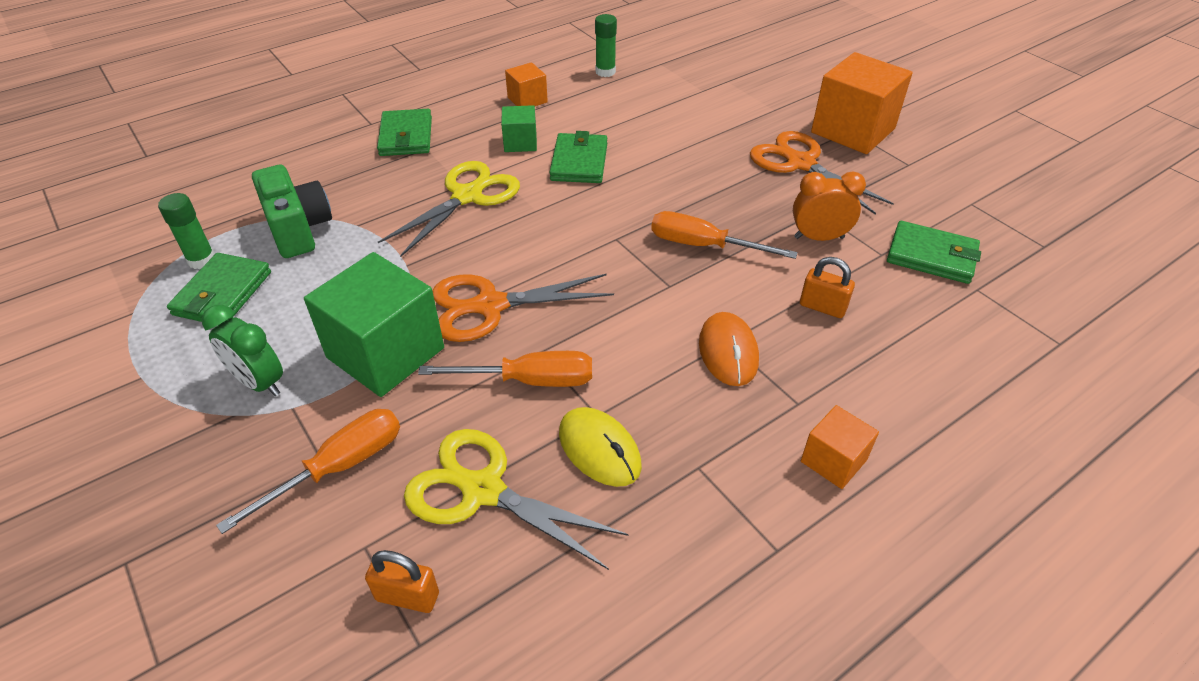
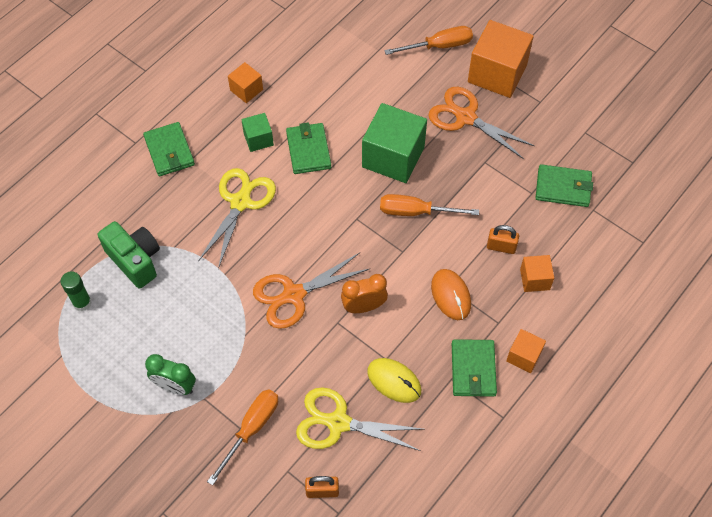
camera: 15 degrees left, 15 degrees up
(222, 293) = (113, 326): green wallet -> green wallet (473, 369)
(385, 353) = (242, 346): green cube -> green cube (393, 157)
(529, 380) = (338, 345): orange screwdriver -> orange screwdriver (438, 46)
(605, 72) = (296, 43): green glue stick -> none
(819, 238) = (489, 187): orange clock -> orange clock (364, 307)
(870, 357) = (535, 279): none -> orange cube

